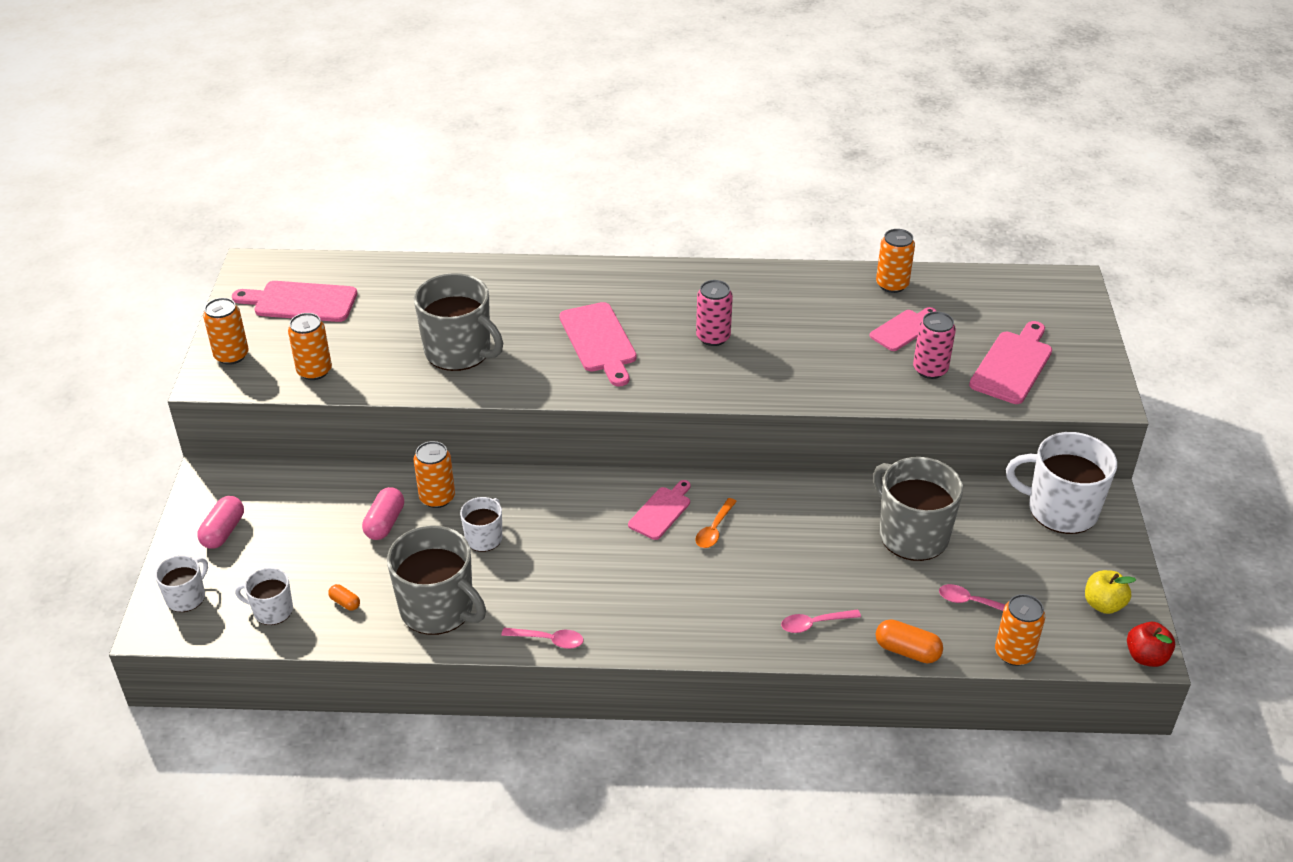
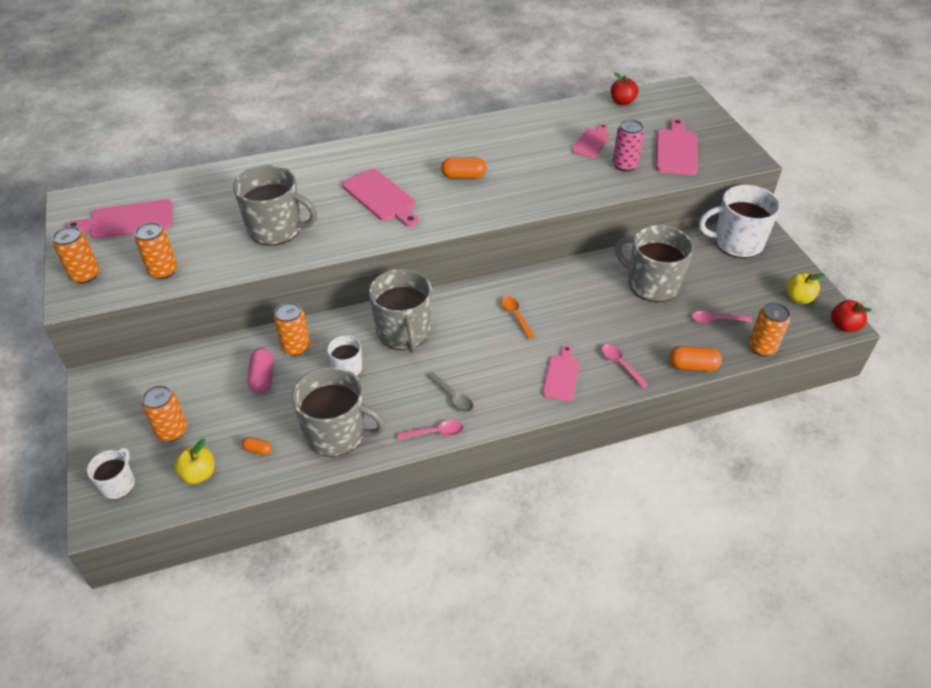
camera: 20 degrees left, 5 degrees up
(223, 531) = (128, 421): pink capsule -> none
(272, 610) = (198, 474): white mug -> yellow apple
(569, 513) = (404, 332): none -> grey mug
(589, 605) = (452, 397): none -> grey spoon
(661, 511) = (471, 313): pink cutting board -> pink cutting board (561, 376)
(713, 337) = (463, 176): pink can -> orange capsule
(714, 529) = (515, 316): orange spoon -> orange spoon turned 150 degrees clockwise
(814, 624) = (620, 364): pink spoon -> pink spoon turned 90 degrees clockwise
(892, 284) = (567, 115): orange can -> orange can (172, 431)
(977, 283) = (622, 102): none -> red apple

